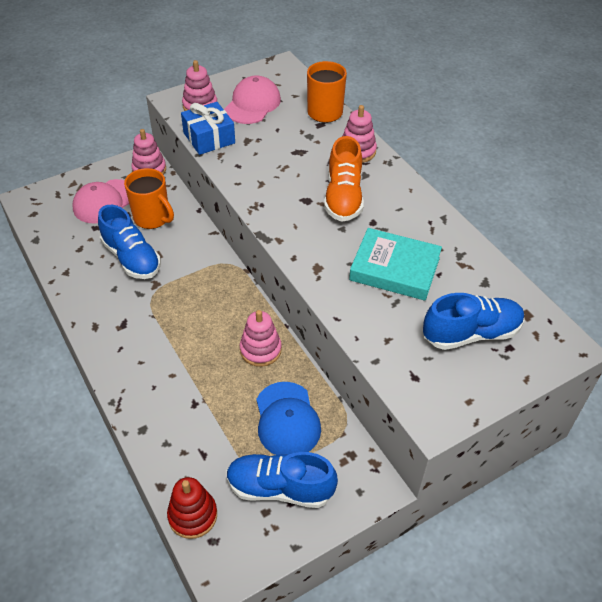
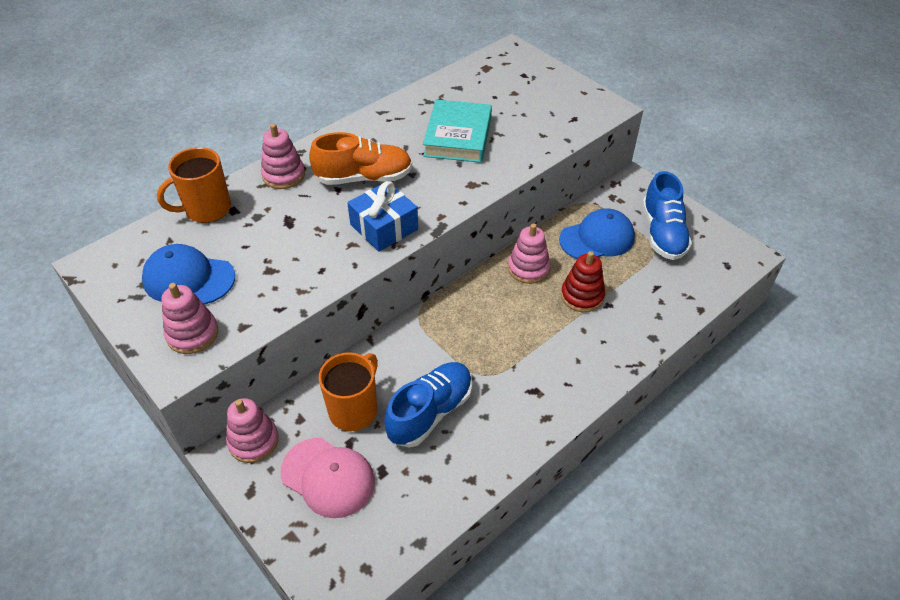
camera: 100 degrees left, 0 degrees up
(193, 515) = (714, 282): red stacking toy -> red stacking toy (582, 296)
(209, 138) = (267, 308): blue gift -> blue gift (384, 227)
(252, 104) = (188, 278): pink cap -> blue cap
(471, 333) = (517, 93): blue shoe -> none

